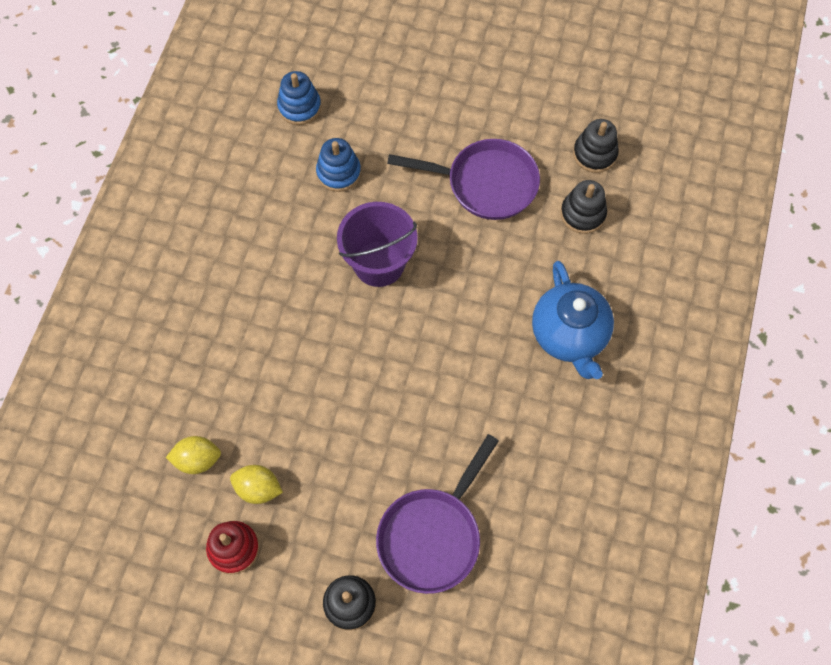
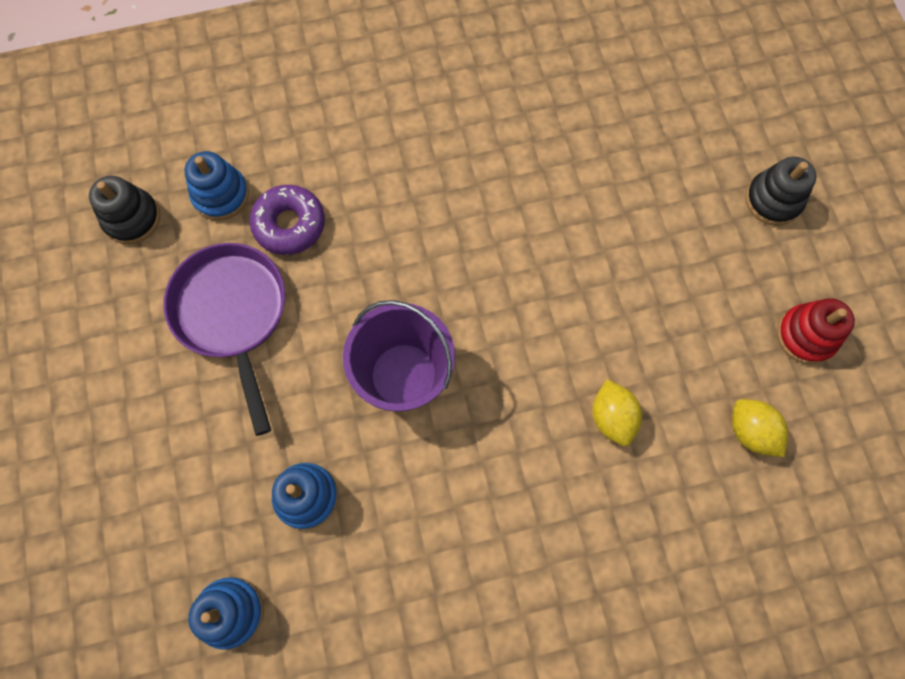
camera: 120 degrees left, 5 degrees up
(258, 488) = (733, 349): yellow lemon -> yellow lemon (612, 417)
(432, 535) = (661, 163): purple pan -> none
(533, 246) = (289, 224): none -> purple donut
(569, 335) = (377, 143): blue teapot -> none
(582, 214) = (221, 195): black stacking toy -> blue stacking toy

